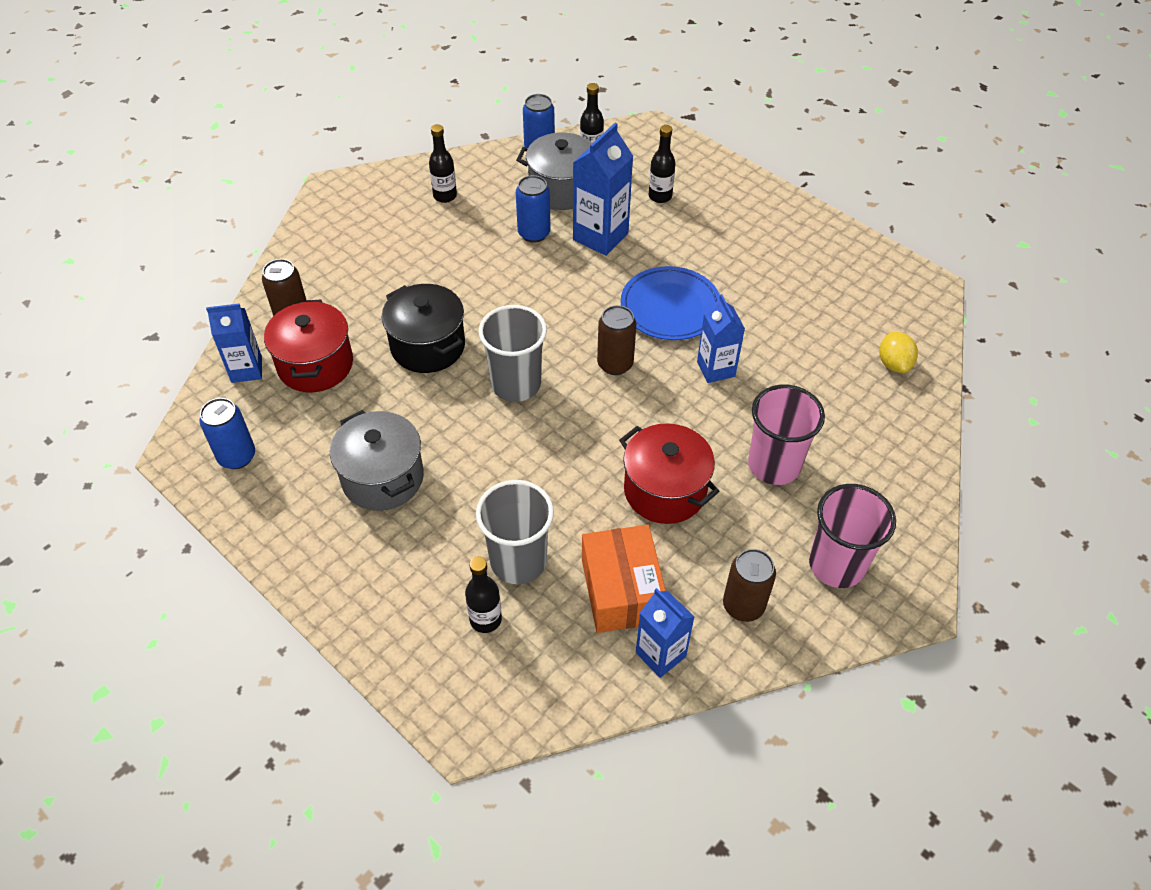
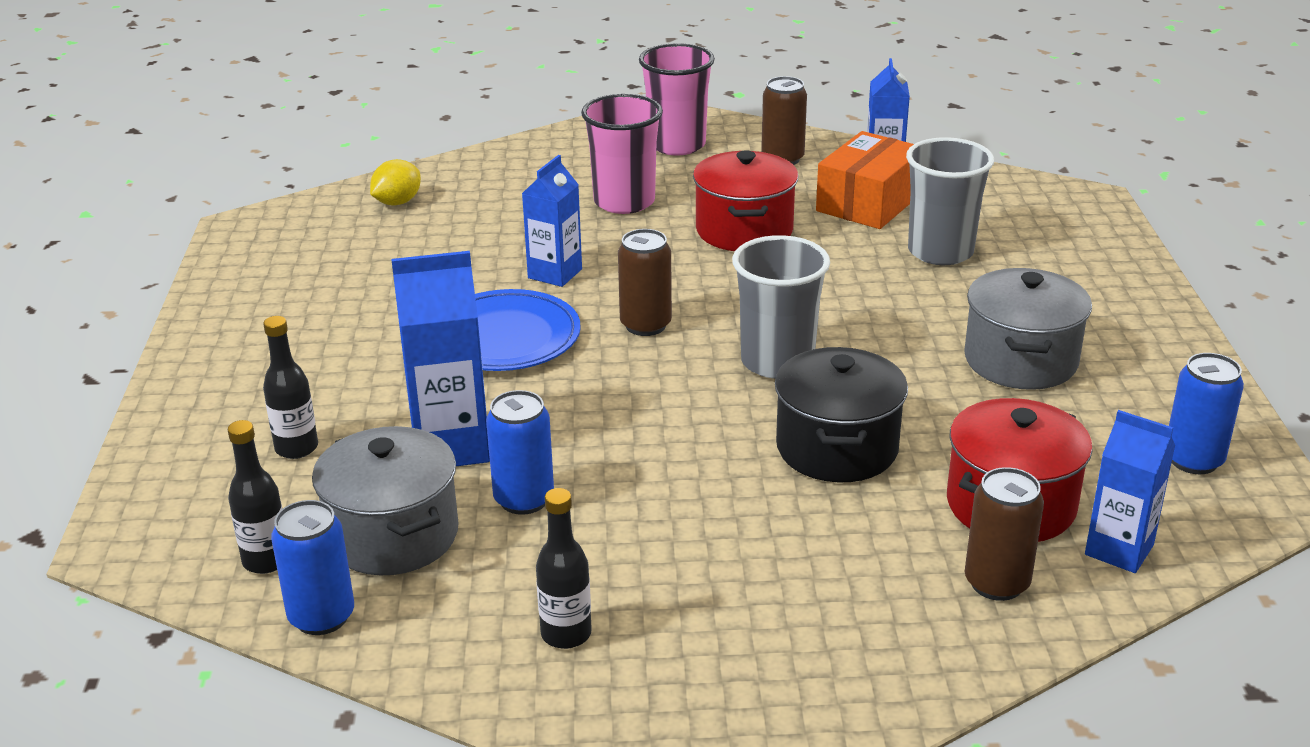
camera: 135 degrees left, 20 degrees down
(485, 619) = (1011, 237): black bottle -> none

